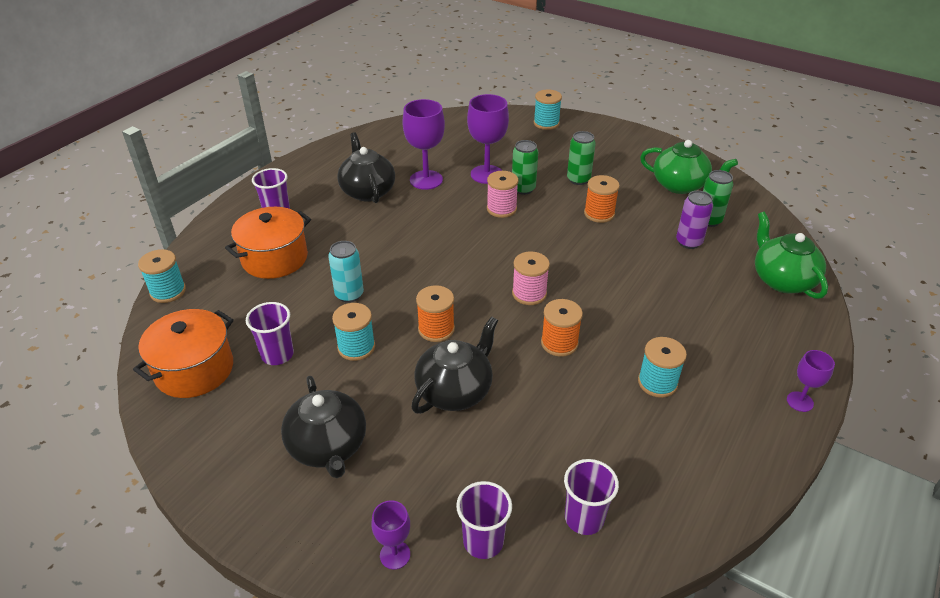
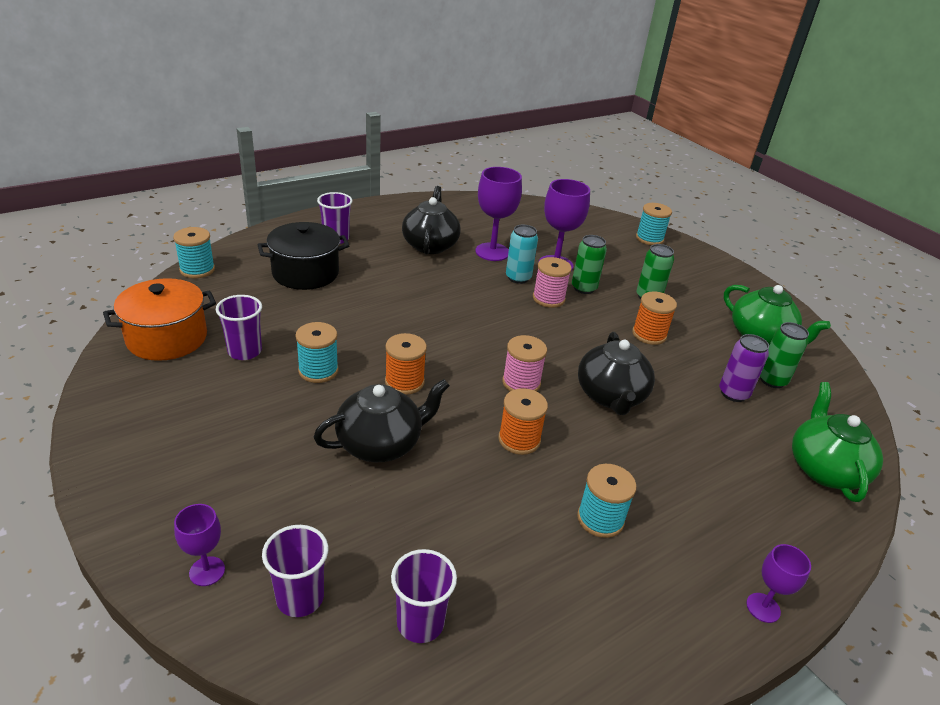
camera: 20 degrees right, 5 degrees down
(274, 258) = (305, 273): orange pot -> black pot
(328, 447) = (225, 446): black teapot -> black teapot (611, 396)
(349, 294) = (347, 324): turquoise can -> turquoise can (518, 278)

